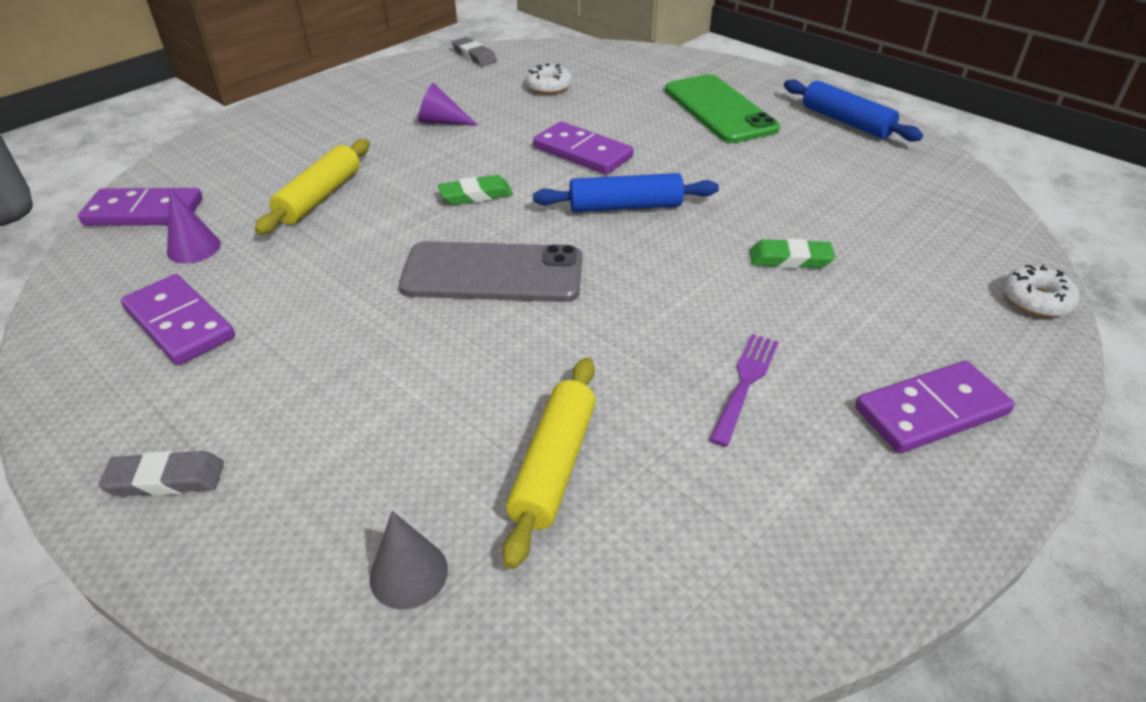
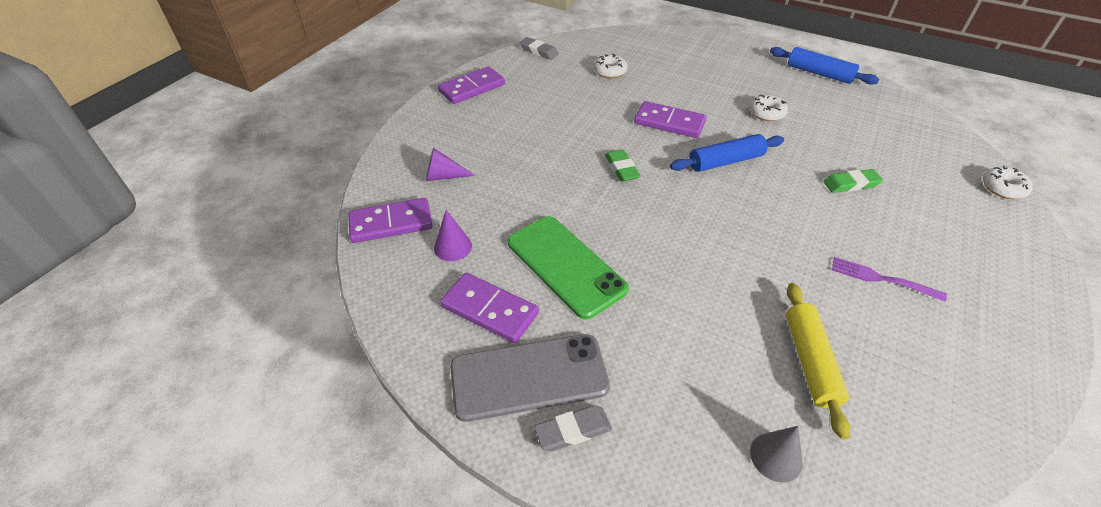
camera: 15 degrees left, 5 degrees up
(320, 197) = (513, 188): yellow rolling pin -> none
(442, 122) = (555, 111): purple cone -> purple cone (443, 176)
(476, 195) = (621, 168): green eraser -> green eraser turned 75 degrees counterclockwise
(493, 273) = (676, 228): grey phone -> grey phone (529, 377)
(719, 109) = (735, 74): green phone -> green phone (565, 265)
(730, 159) = (766, 113): none -> white donut
(745, 383) = (881, 279): purple fork -> purple fork turned 75 degrees counterclockwise
(931, 411) = (993, 276): purple domino -> purple domino (472, 88)

